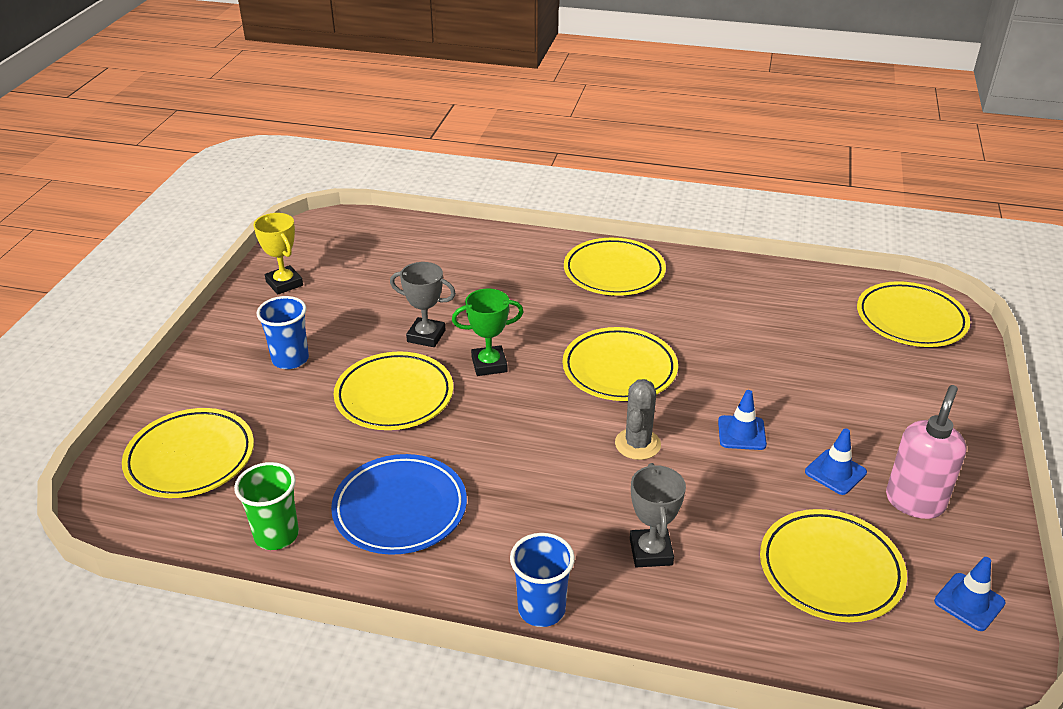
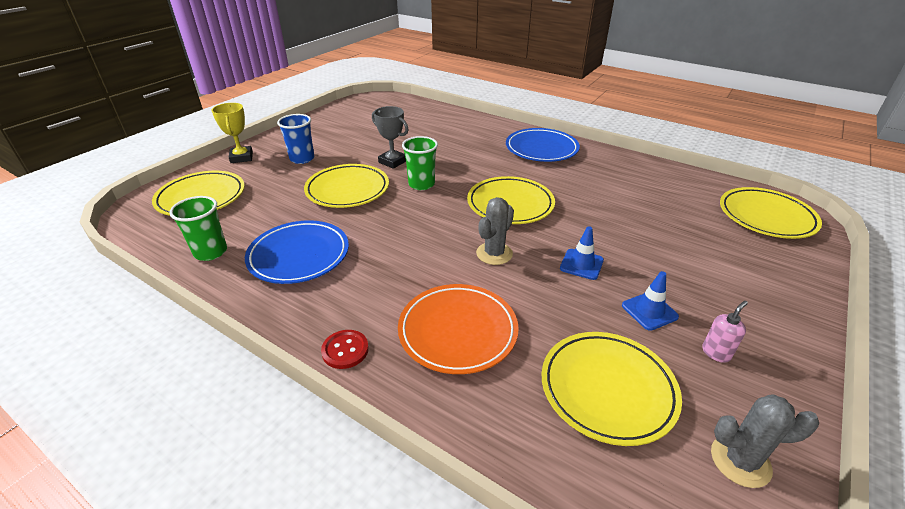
camera: 20 degrees right, 0 degrees up
(284, 283) = (330, 122): yellow trophy -> yellow trophy (241, 157)
(489, 364) = (421, 184): green trophy -> green cup
(541, 609) = (345, 350): blue cup -> red button
(614, 272) = (541, 149): yellow plate -> blue plate
(651, 552) = (458, 331): grey trophy -> orange plate
(914, 501) = (716, 353): pink soap dispenser -> pink soap dispenser, size x0.52
(969, 602) = (740, 461): blue traffic cone -> grey cactus

